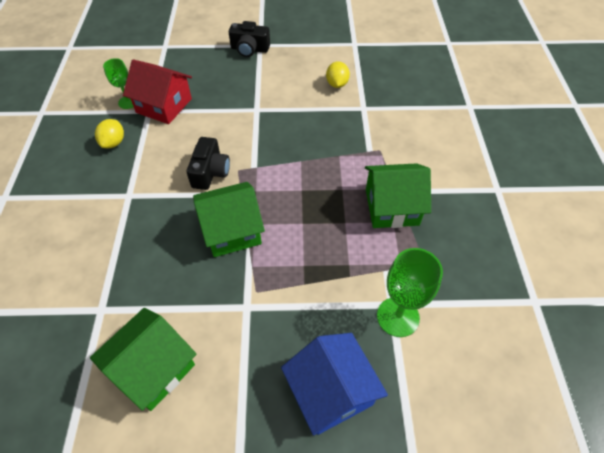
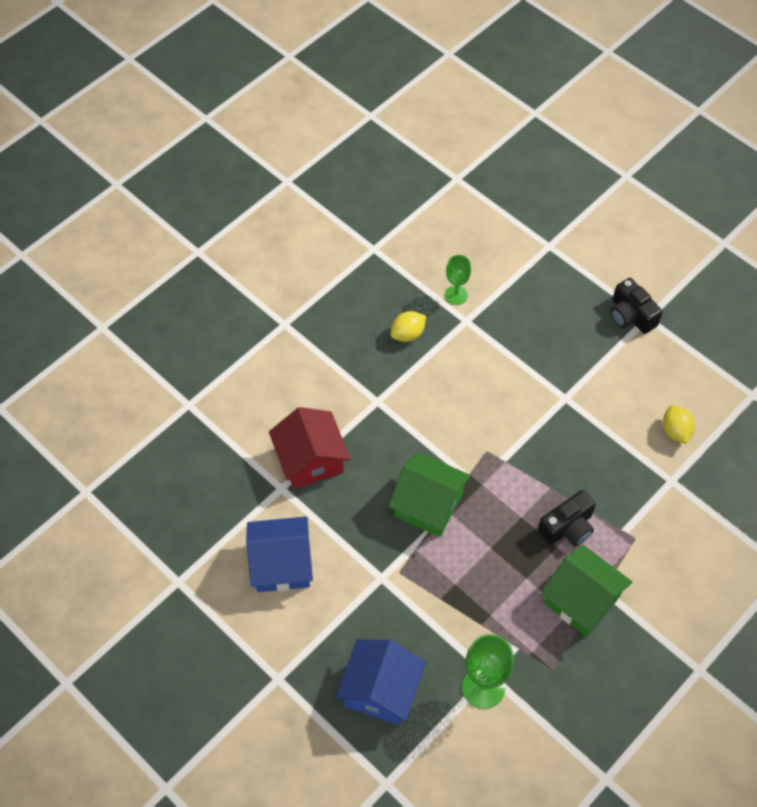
camera: 45 degrees right, 5 degrees up
(153, 368) = (281, 564): green house -> blue house
(164, 106) = (484, 325): red house -> red house (310, 460)
(210, 172) = (461, 433): black camera -> black camera (567, 527)
(337, 84) = (675, 431): yellow lemon -> yellow lemon turned 60 degrees counterclockwise

